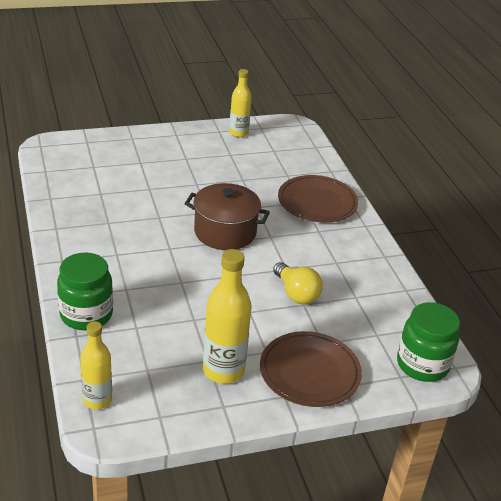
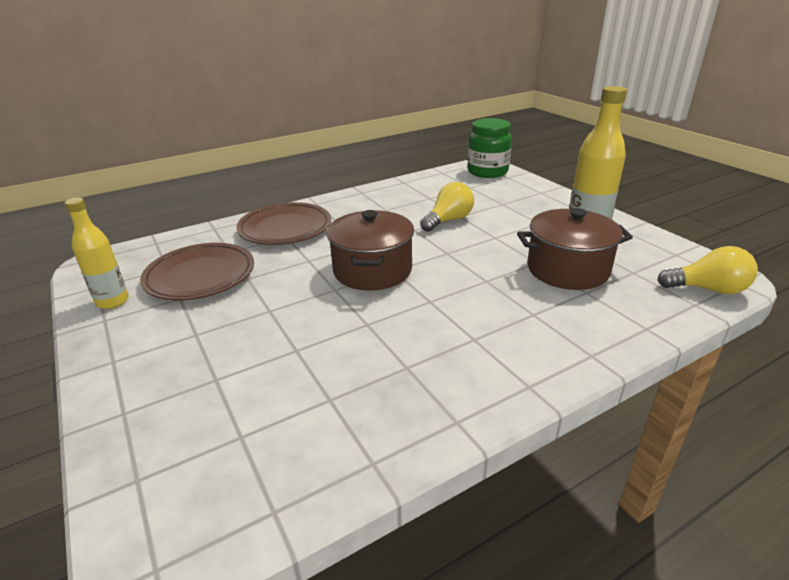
camera: 100 degrees left, 5 degrees down
(86, 315) = (607, 330): green jar -> none
(97, 400) = (707, 289): yellow bottle -> yellow light bulb
(172, 331) = (567, 269): none -> brown pot
(309, 373) = (542, 204): brown plate -> brown plate (200, 276)

